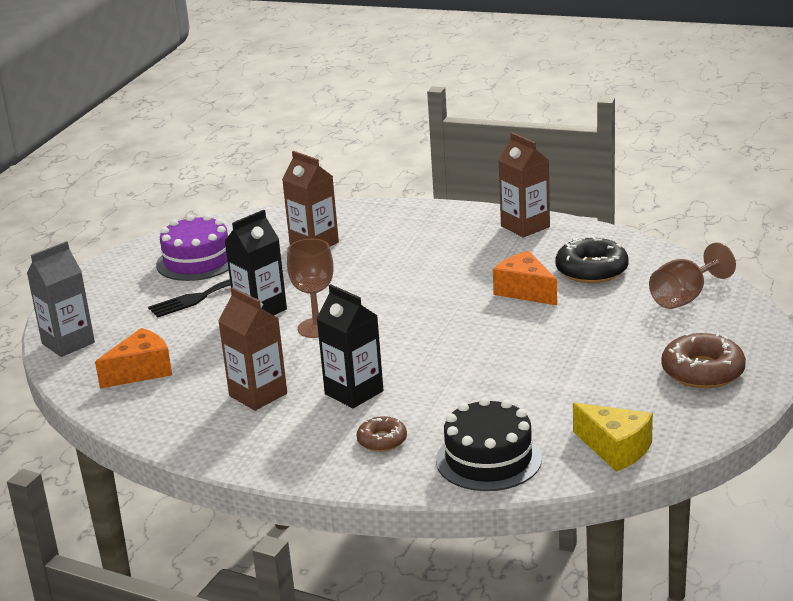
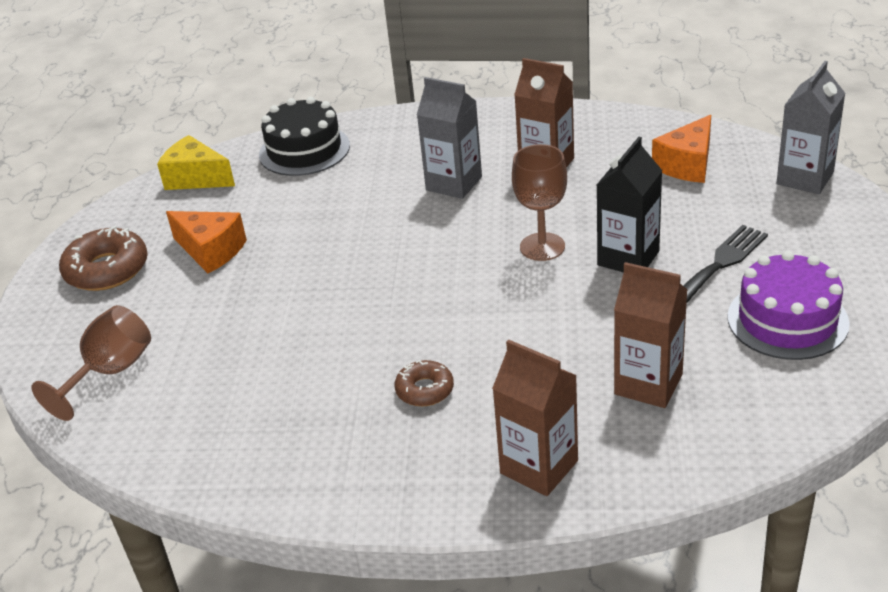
camera: 165 degrees right, 10 degrees up
(354, 392) = (454, 183): black carton -> grey carton
(382, 440) = (403, 148): brown donut -> brown donut (424, 390)
(525, 226) = (342, 484): brown carton -> brown carton (539, 467)
(525, 291) = (313, 347): orange cheese -> orange cheese (211, 251)
(591, 270) = (230, 402): black donut -> none

